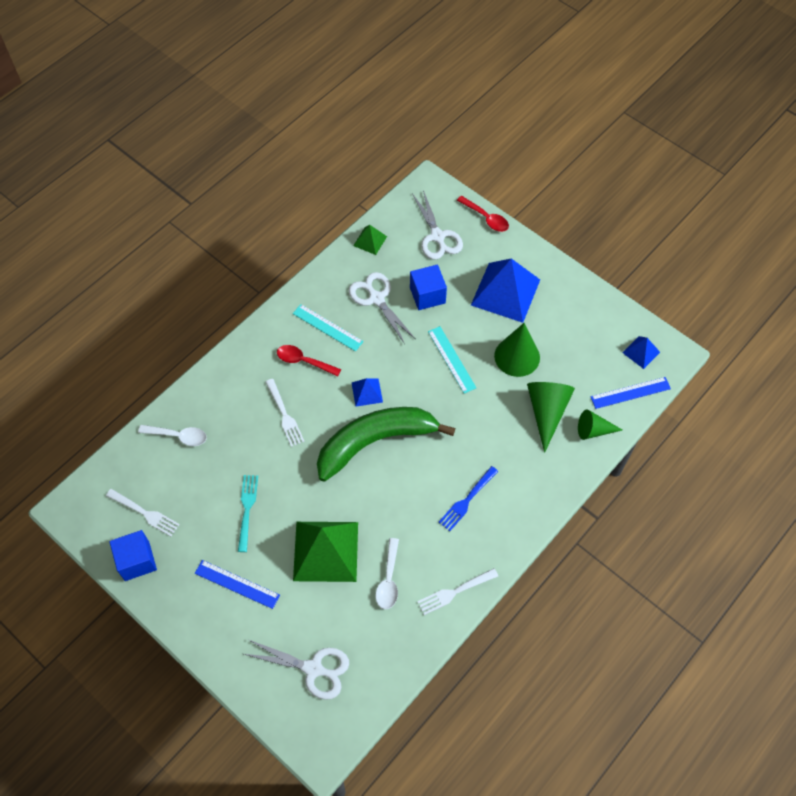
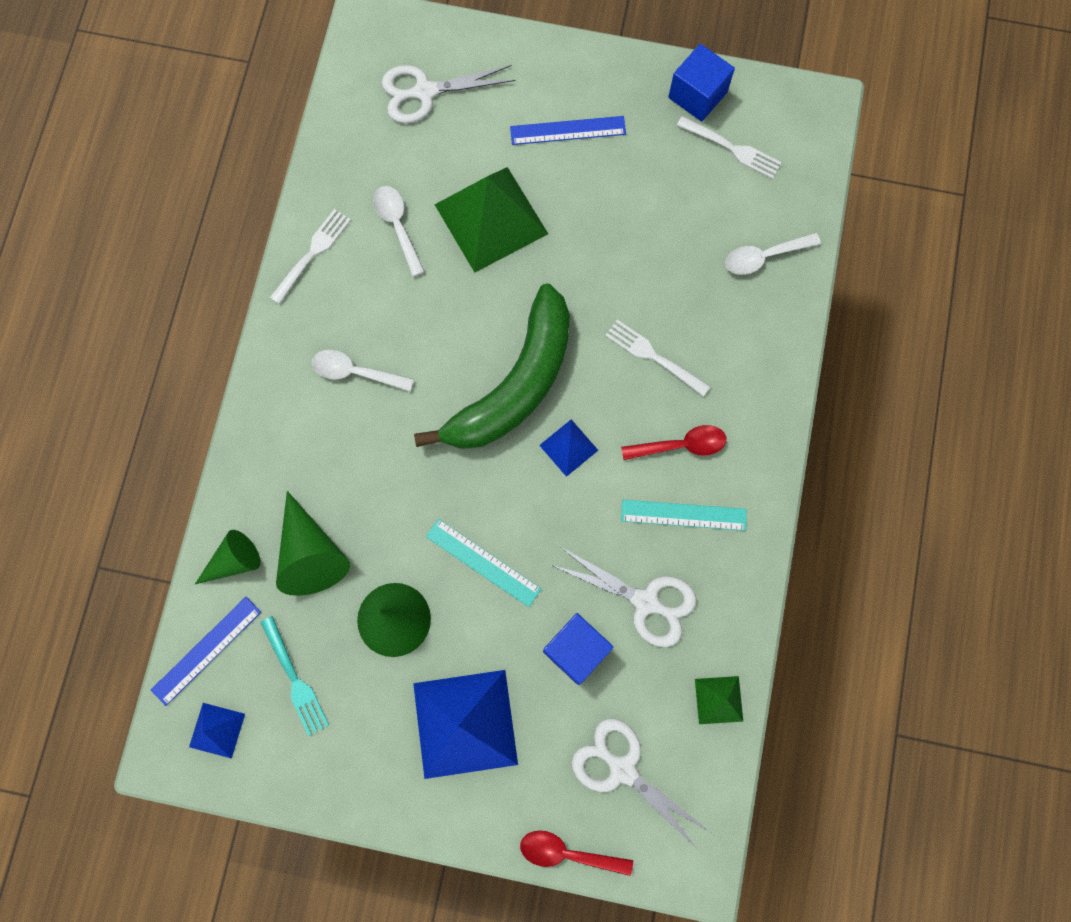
camera: 150 degrees right, 15 degrees up
(144, 513) = (731, 148): white fork -> white fork turned 150 degrees counterclockwise
(247, 510) = (615, 215): turquoise fork -> turquoise fork (294, 678)
(467, 500) = (355, 372): blue fork -> white spoon

